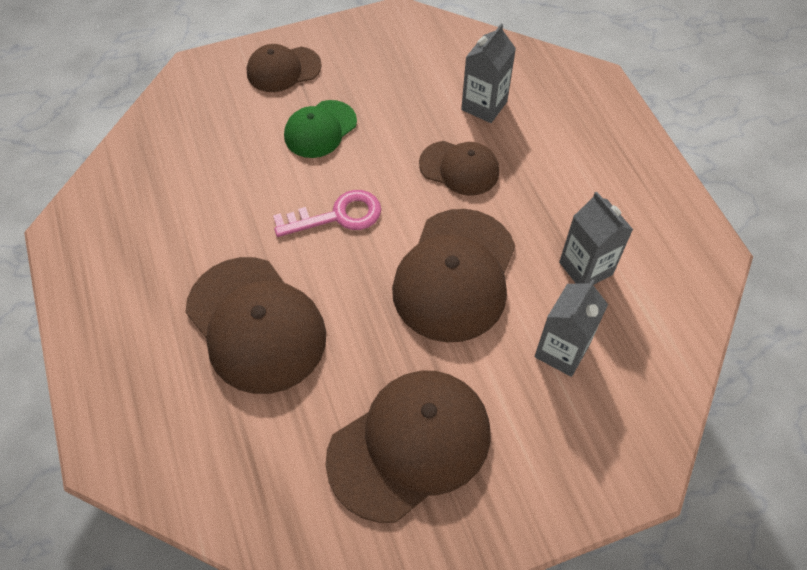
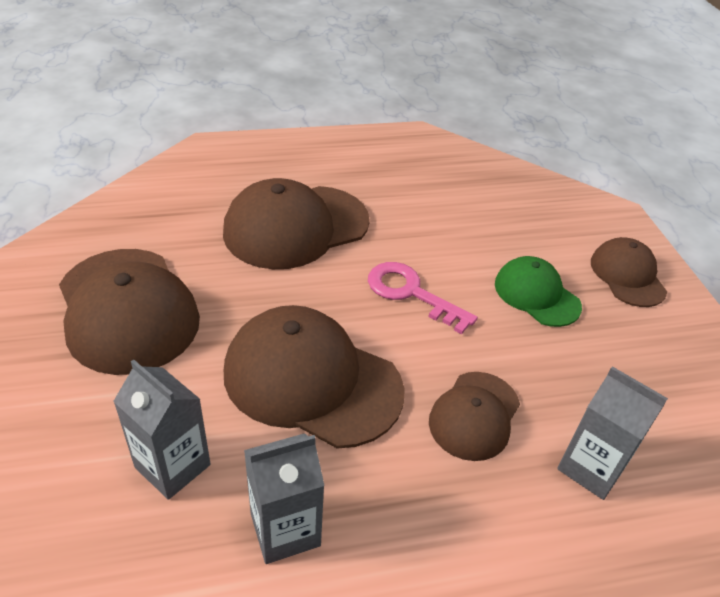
camera: 95 degrees right, 15 degrees down
(337, 216) = (411, 293): pink key -> pink key turned 135 degrees clockwise

